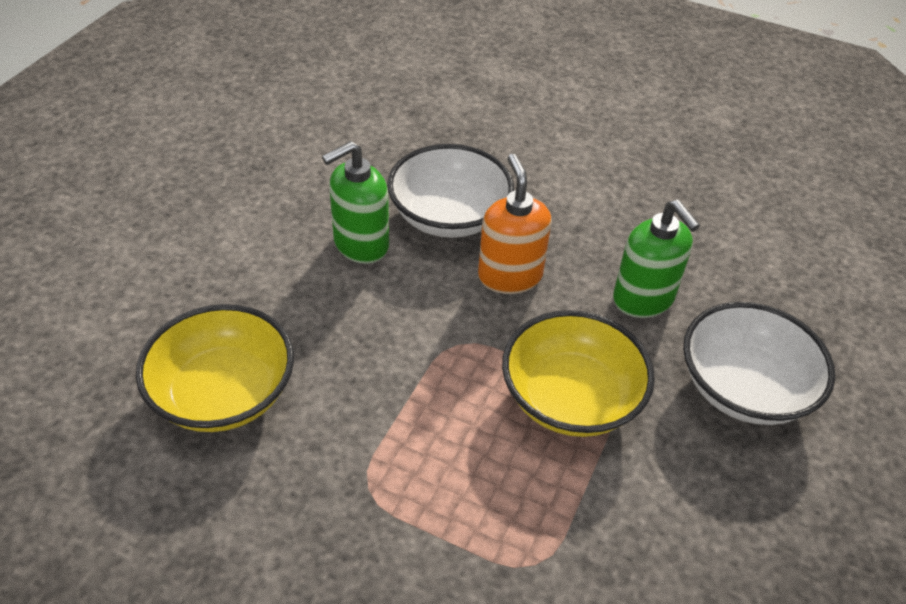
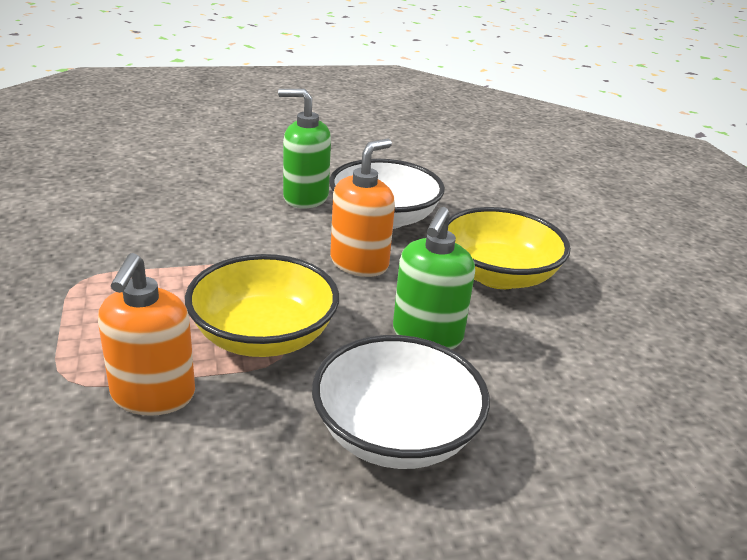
camera: 50 degrees right, 15 degrees down
(223, 393) = (114, 202): yellow bowl -> yellow bowl (498, 275)
(601, 512) = (153, 395): none -> orange soap dispenser

